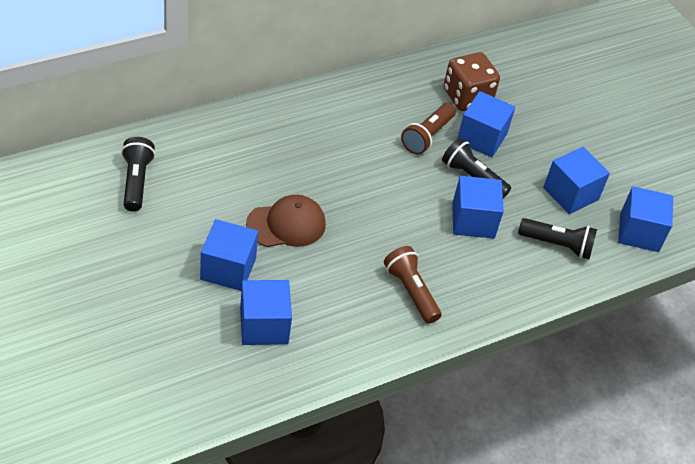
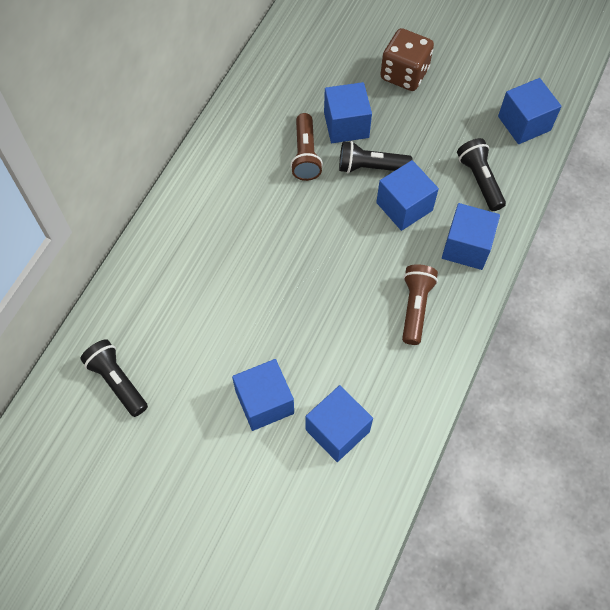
camera: 30 degrees left, 15 degrees up
(286, 224) = (272, 324): brown cap -> none
(411, 291) = (415, 307): brown flashlight -> brown flashlight turned 75 degrees clockwise
(467, 97) = (303, 95): brown dice -> brown dice (404, 74)
(557, 245) = (480, 180): black flashlight -> black flashlight turned 90 degrees counterclockwise
(570, 193) = (450, 126): blue cube -> blue cube (466, 247)

